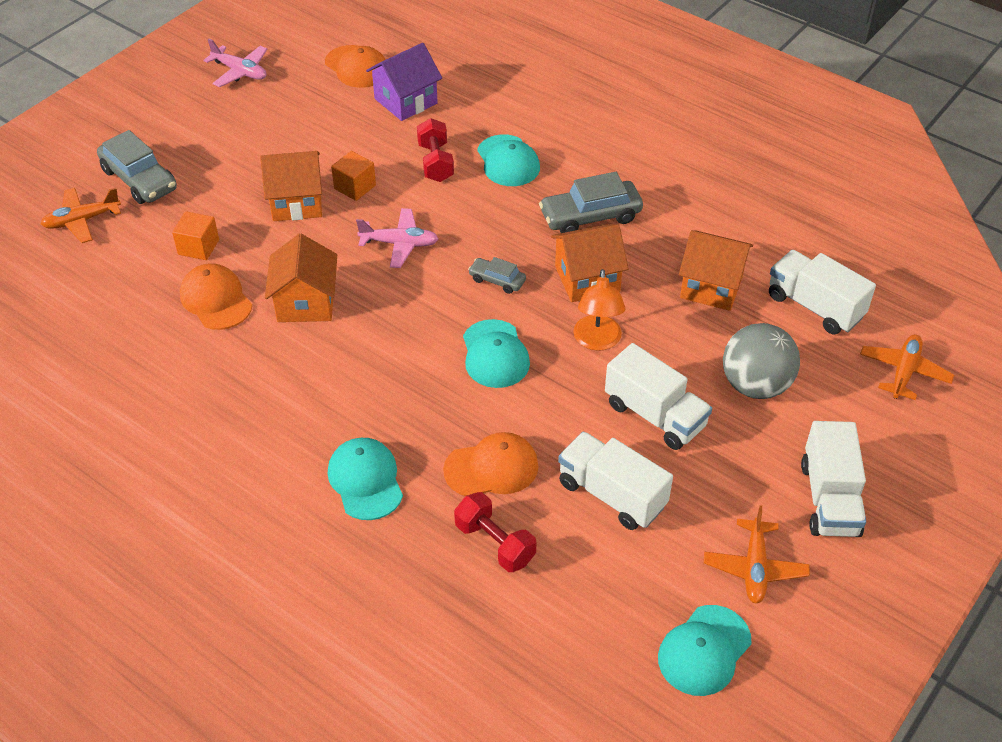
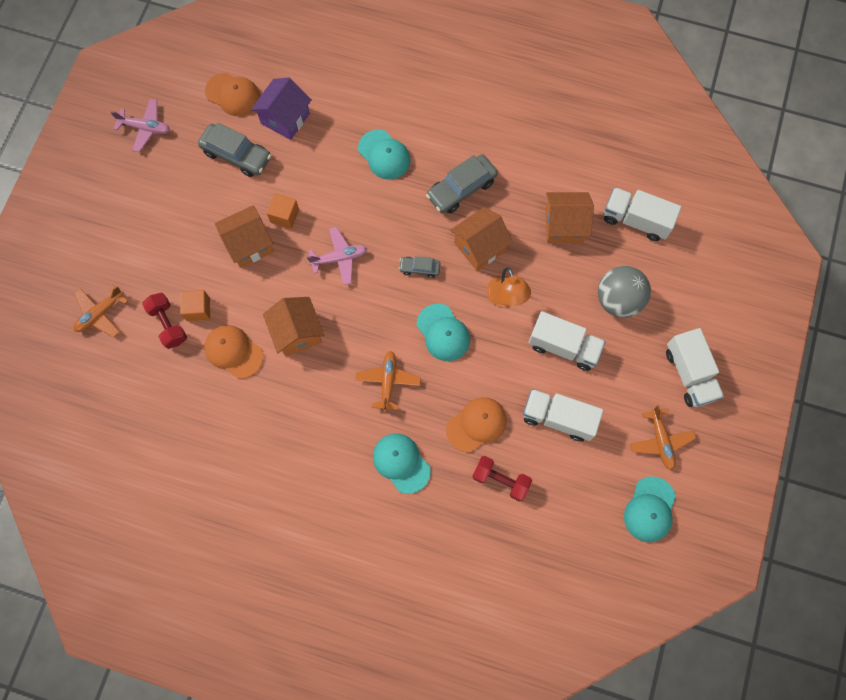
camera: 20 degrees left, 25 degrees up
(139, 180) = (122, 261): grey car -> grey car (237, 155)
(435, 162) = (333, 173): red dumbbell -> red dumbbell (168, 324)
(904, 372) = (706, 257): orange plane -> orange plane (388, 382)

